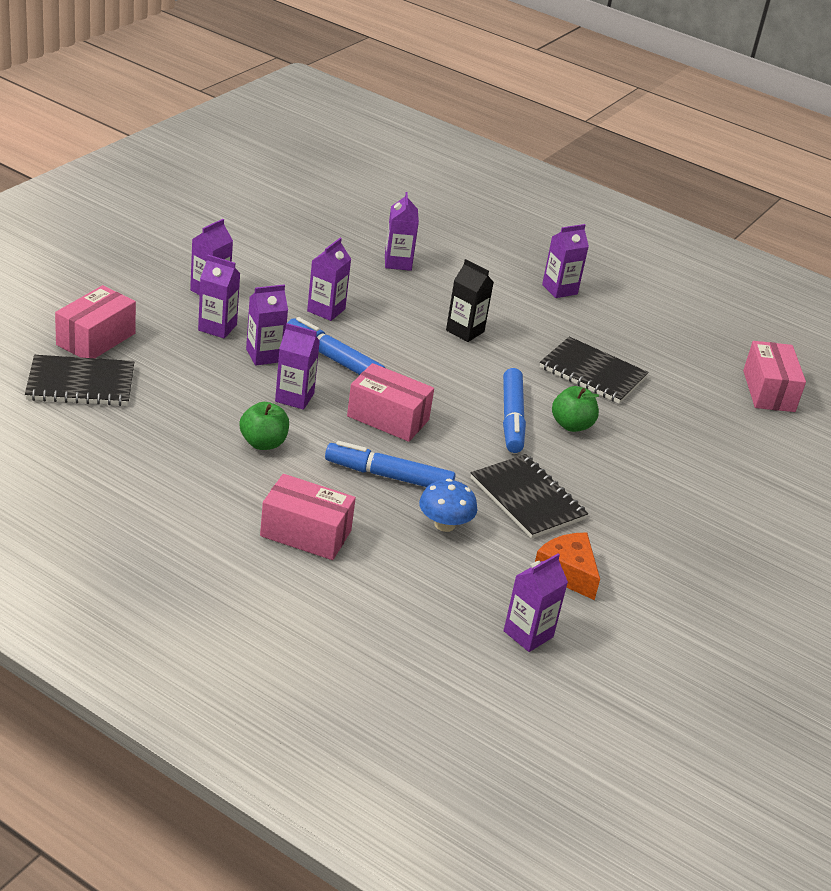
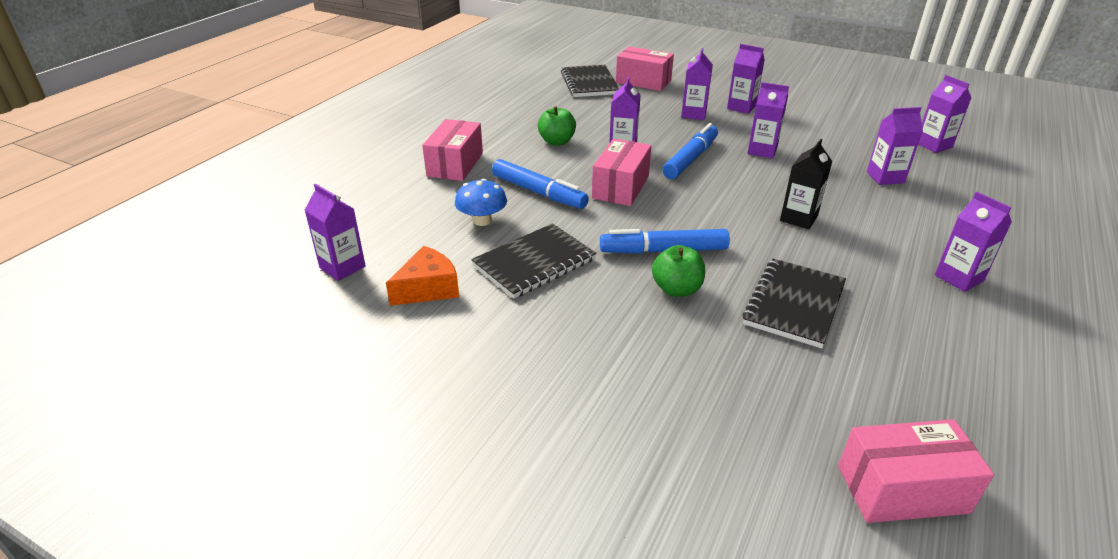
camera: 90 degrees right, 0 degrees up
(264, 355) = (671, 133): purple carton -> purple carton (933, 145)
(389, 476) = (538, 192): blue marker -> blue marker turned 120 degrees clockwise

